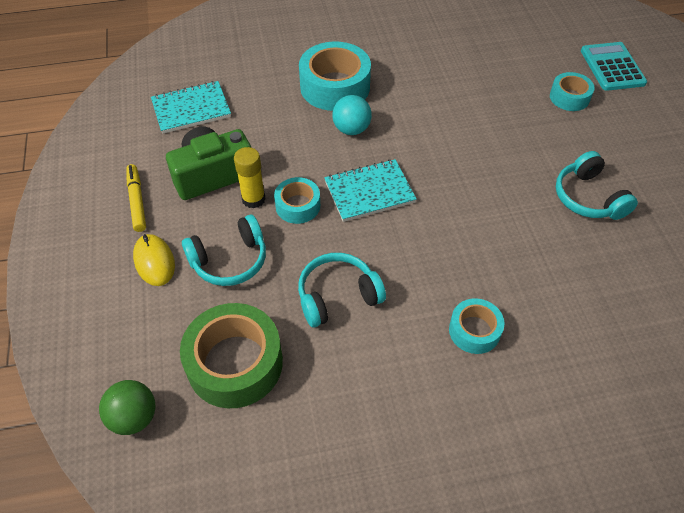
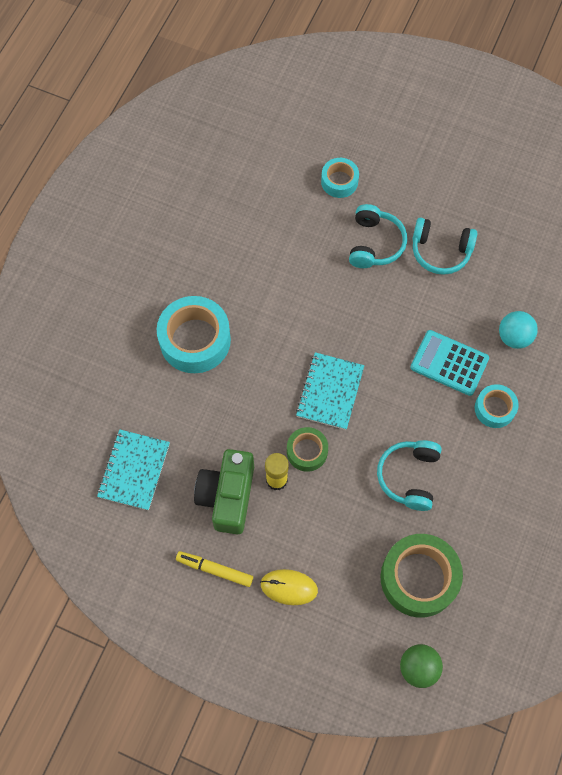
camera: 55 degrees left, 15 degrees up
(230, 260) = (326, 532): turquoise headphones -> turquoise headphones (375, 243)
(298, 206) = (307, 451): turquoise tape -> green tape
(351, 129) = (255, 360): turquoise ball -> turquoise ball (514, 337)
(612, 67) = (331, 125): turquoise calculator -> turquoise calculator (449, 363)

